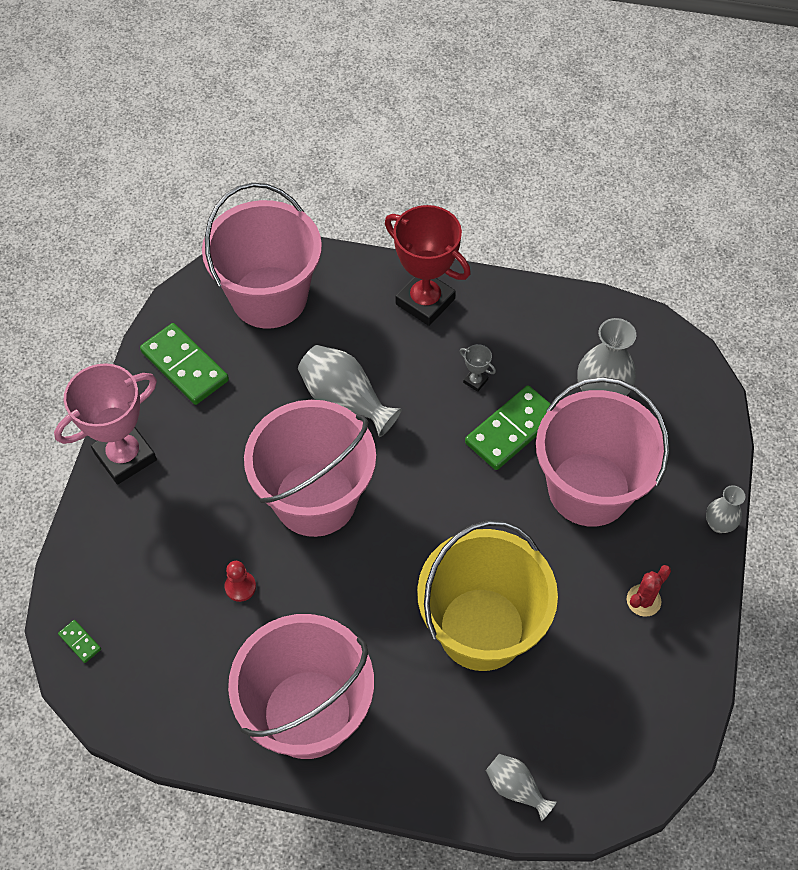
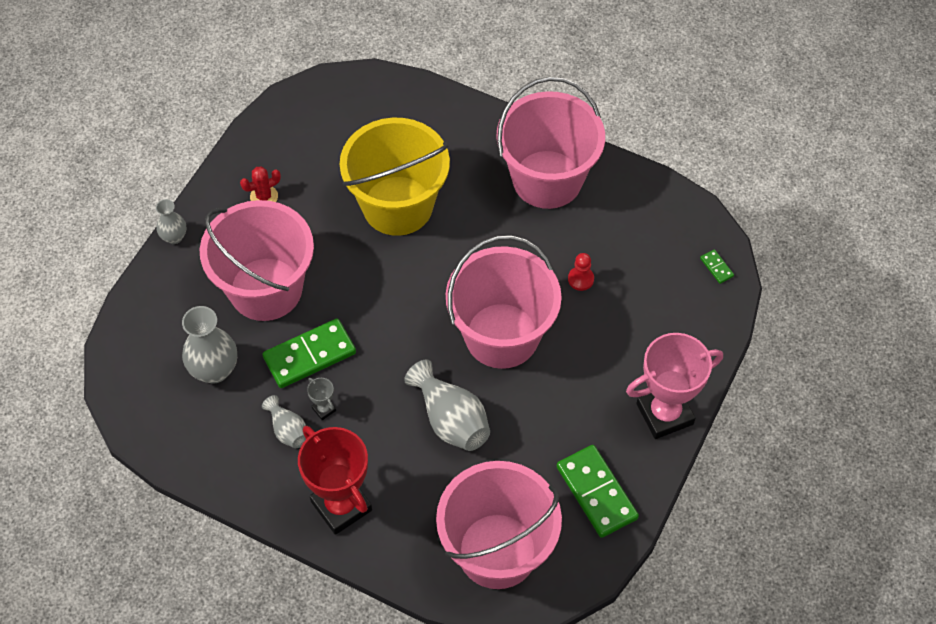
camera: 165 degrees left, 0 degrees up
(516, 788) = (412, 103): grey vase -> grey vase (288, 430)

